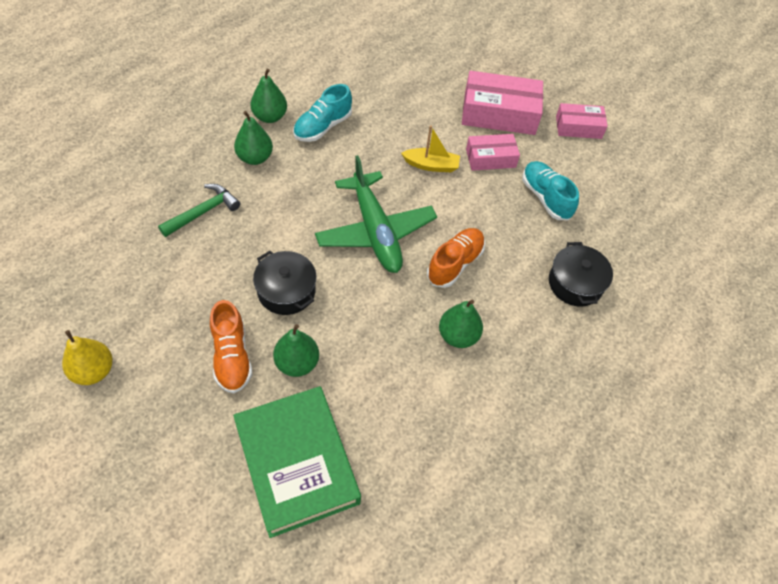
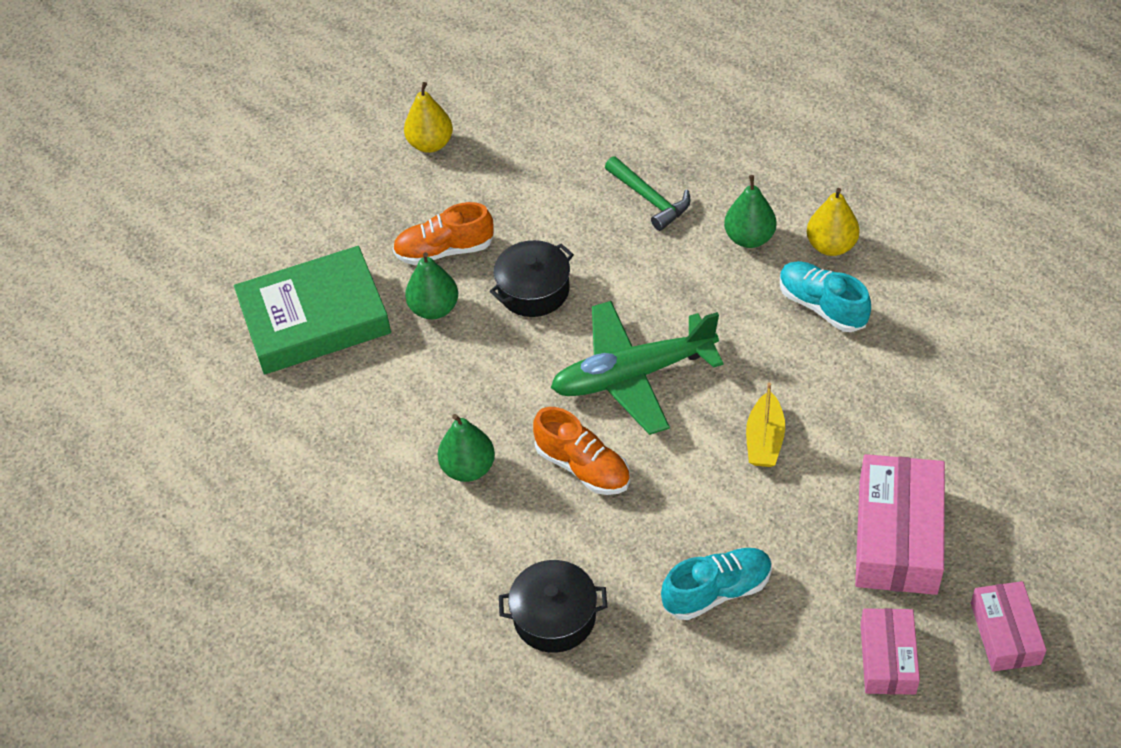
camera: 100 degrees right, 5 degrees down
(270, 117) = (831, 246): green pear -> yellow pear
(490, 158) = (791, 519): pink box -> pink box (1005, 633)

